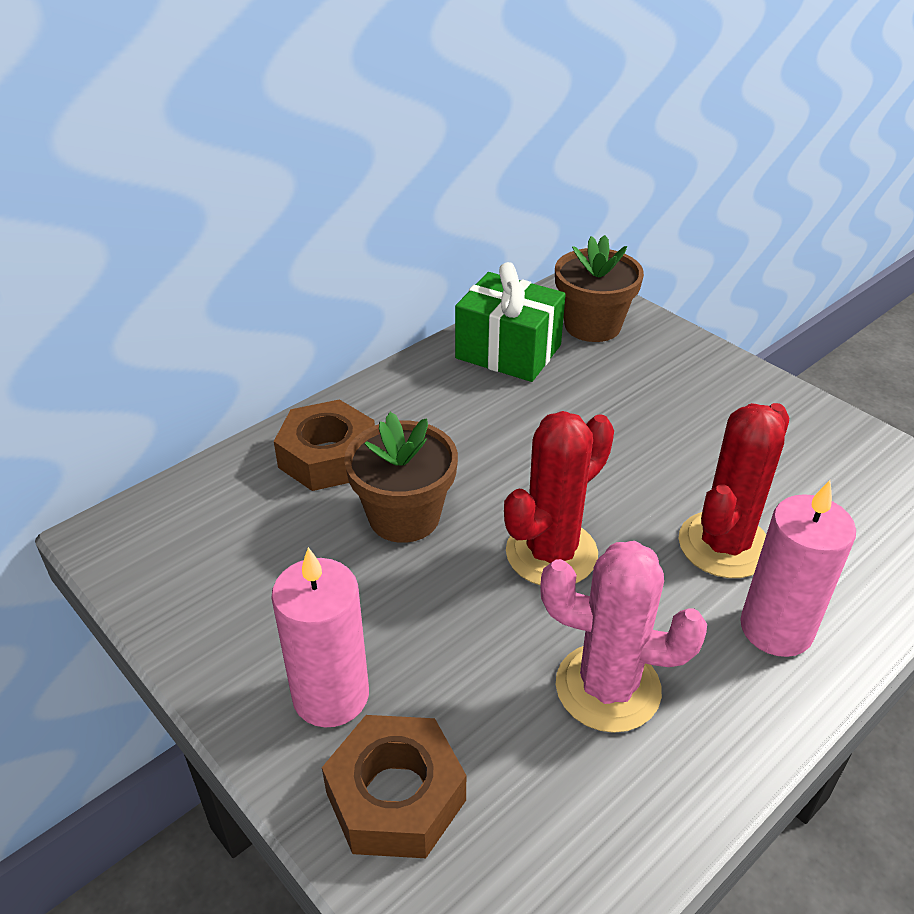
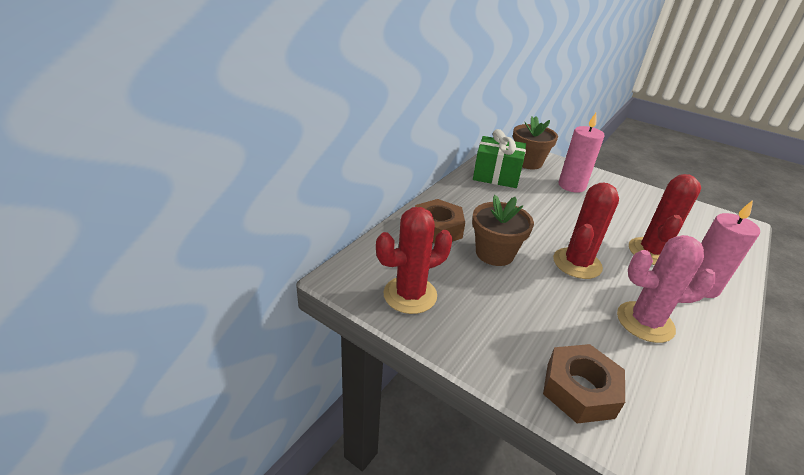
camera: 15 degrees left, 5 degrees down
(205, 581) = (410, 295): none -> red cactus
(331, 695) = (513, 344): pink candle -> pink candle (571, 186)

